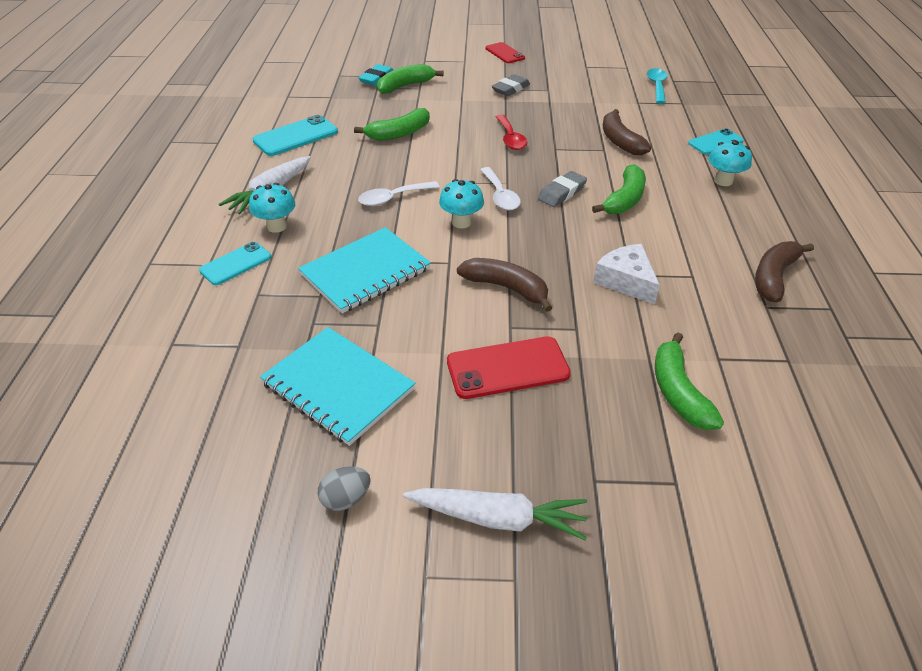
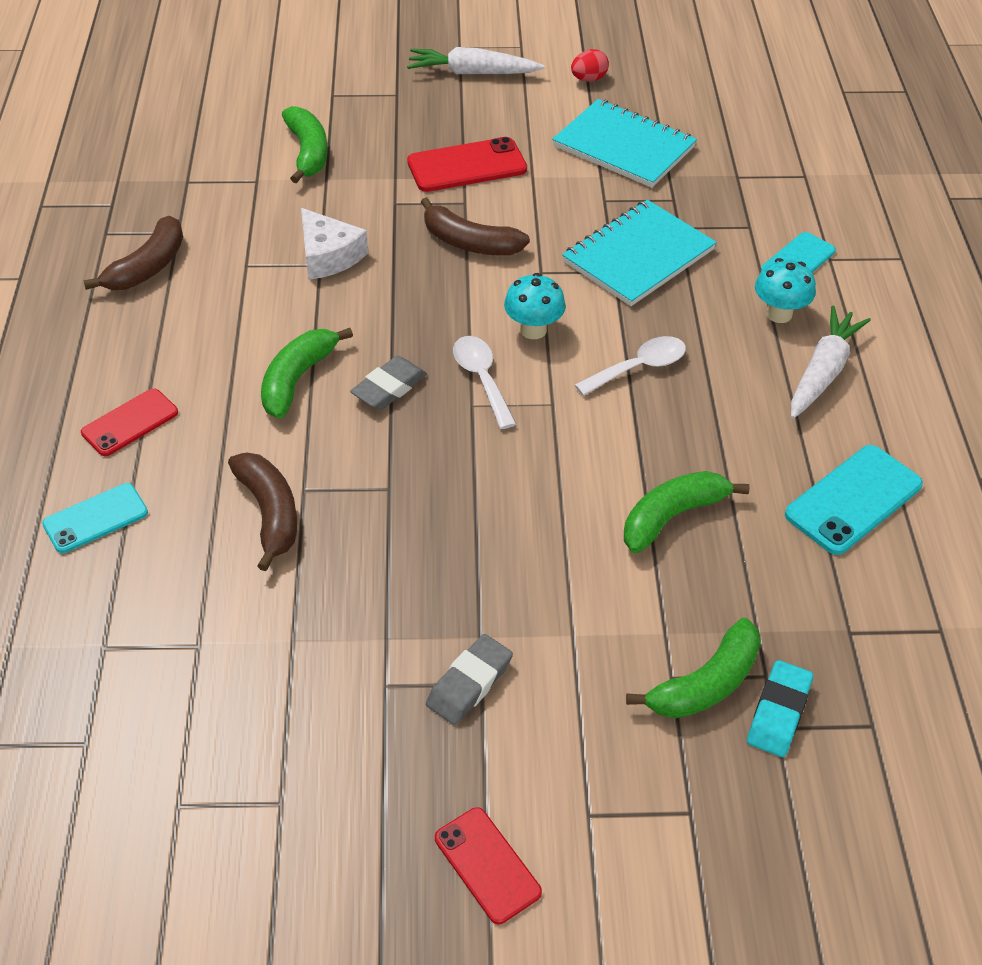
camera: 175 degrees right, 5 degrees up
(346, 499) = (588, 79): grey egg -> red egg
(510, 138) = (468, 512): red spoon -> none
(657, 86) = (134, 713): turquoise spoon -> none
(723, 181) = (130, 422): turquoise mushroom -> red phone

